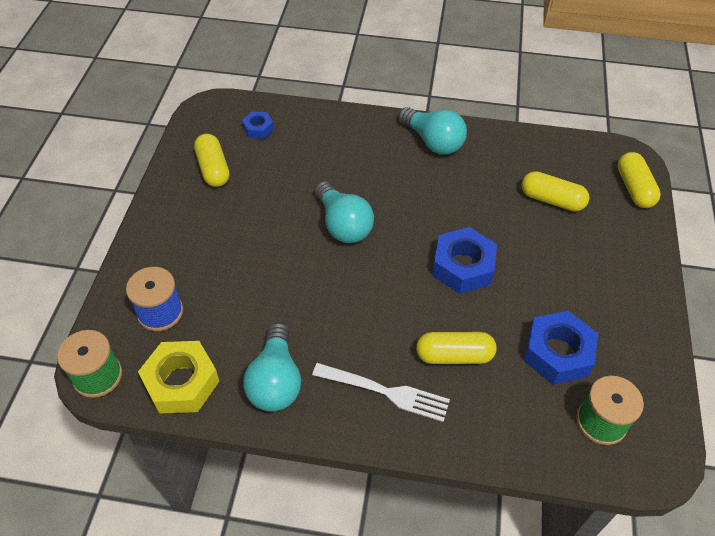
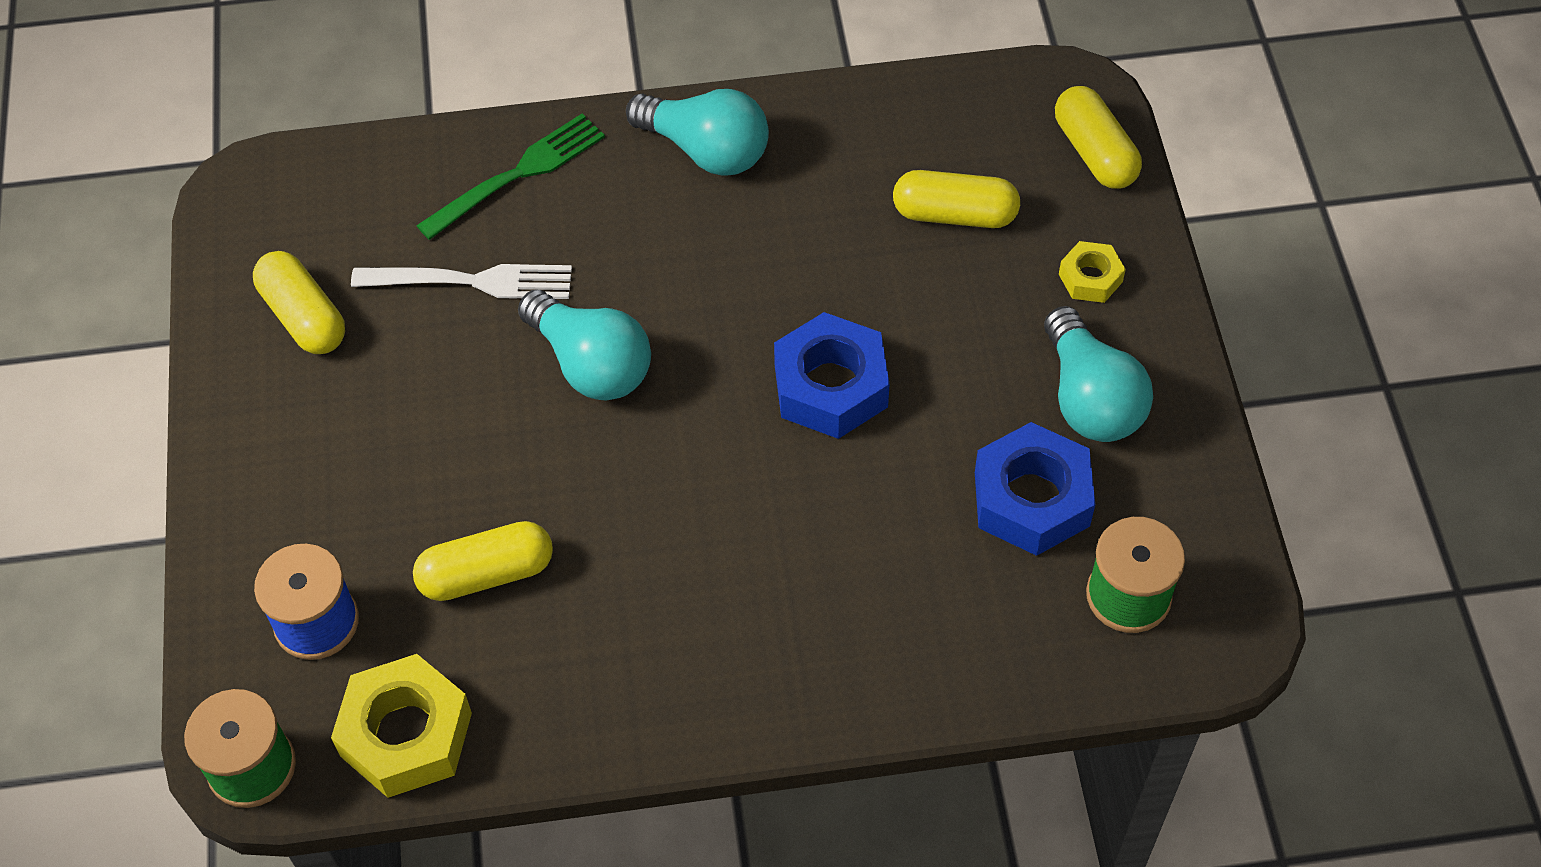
camera: 15 degrees left, 5 degrees up
(258, 129) = (359, 209): blue nut -> none
(275, 381) = (569, 684): turquoise light bulb -> turquoise light bulb (1090, 399)
(338, 131) = (518, 174): none -> green fork
(385, 392) = (763, 648): white fork -> white fork (471, 281)
(454, 355) = (860, 553): yellow capsule -> yellow capsule (486, 574)
(617, 248) = (1090, 278): none -> yellow nut

